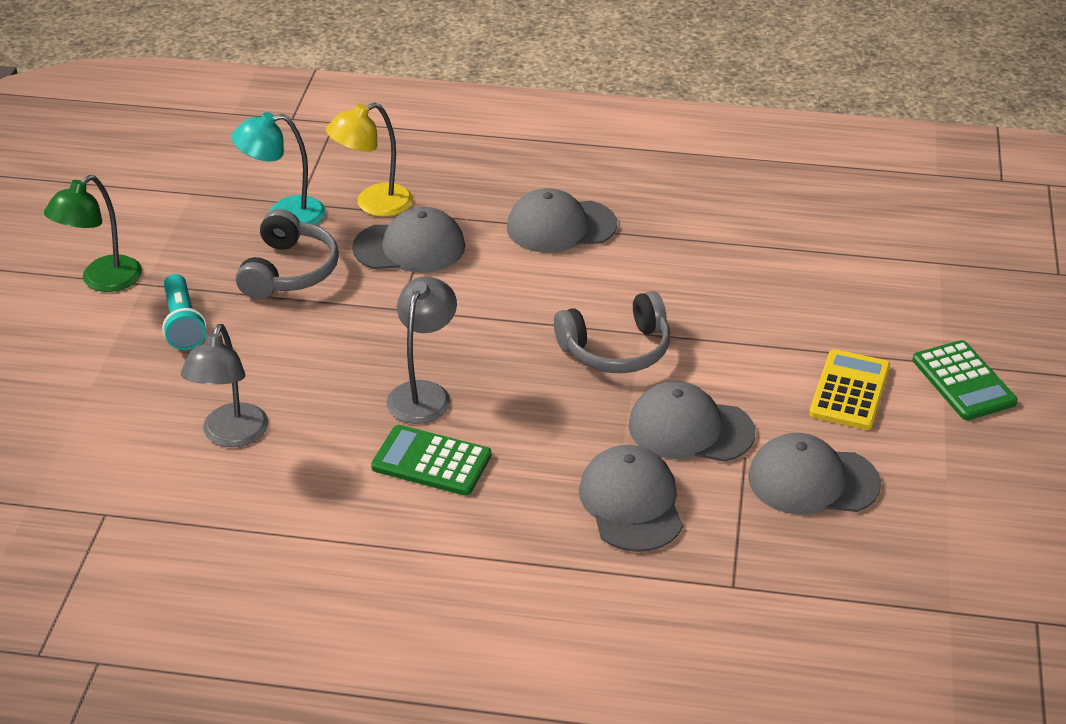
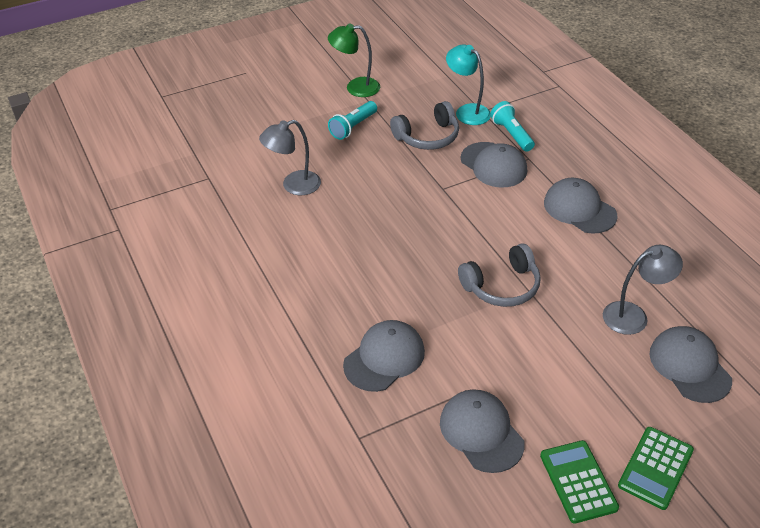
camera: 55 degrees right, 5 degrees up
(373, 204) = (511, 134): yellow lamp -> turquoise flashlight
(423, 393) = (388, 232): grey lamp -> grey lamp (633, 315)
(431, 462) = (341, 262): green calculator -> green calculator (578, 481)
(616, 350) = (502, 286): grey headphones -> grey headphones turned 60 degrees counterclockwise
(690, 429) = (469, 352): grey cap -> grey cap (689, 366)
(849, 391) = (581, 411): yellow calculator -> none

